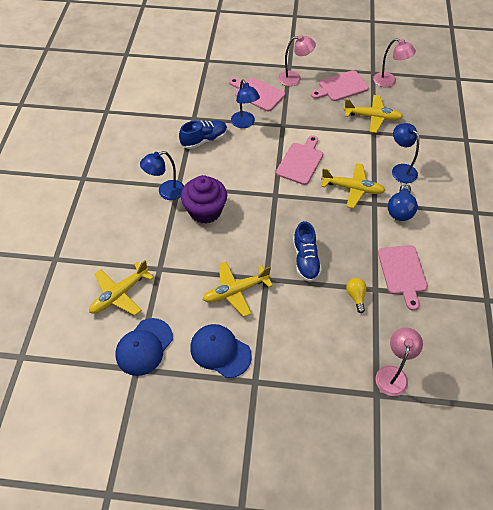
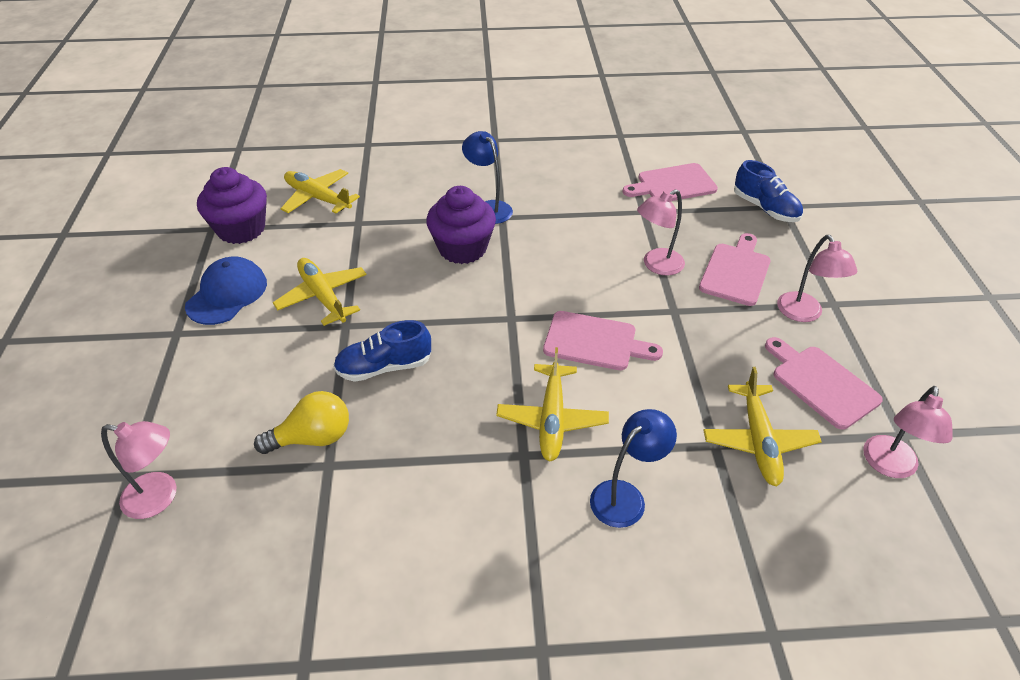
camera: 80 degrees right, 10 degrees down
(144, 347) = (241, 229): blue cap -> purple cupcake
(204, 140) = (601, 228): blue shoe -> blue shoe (765, 208)
(244, 123) = (656, 265): blue lamp -> pink lamp
(356, 296) = (313, 438): yellow light bulb -> yellow light bulb, size x1.57
(400, 210) = (516, 498): blue light bulb -> none
(402, 273) = (365, 506): pink cutting board -> pink cutting board (673, 184)

